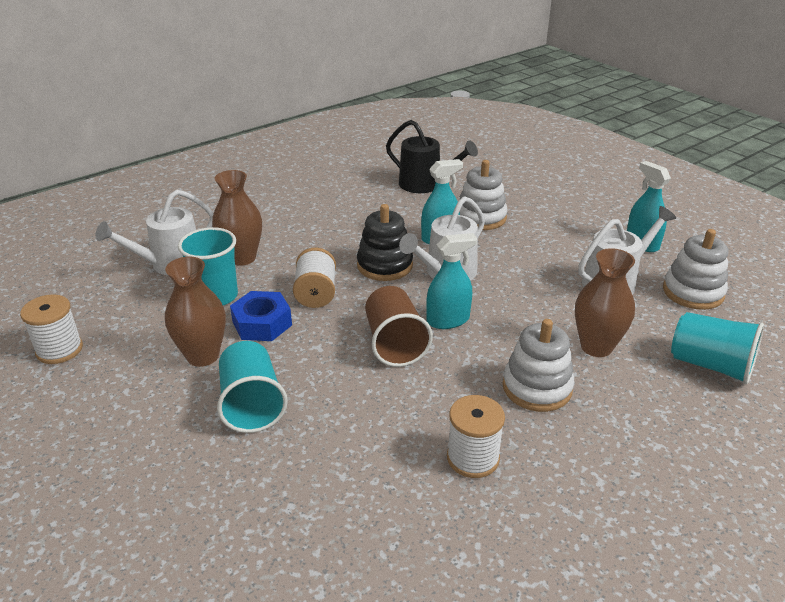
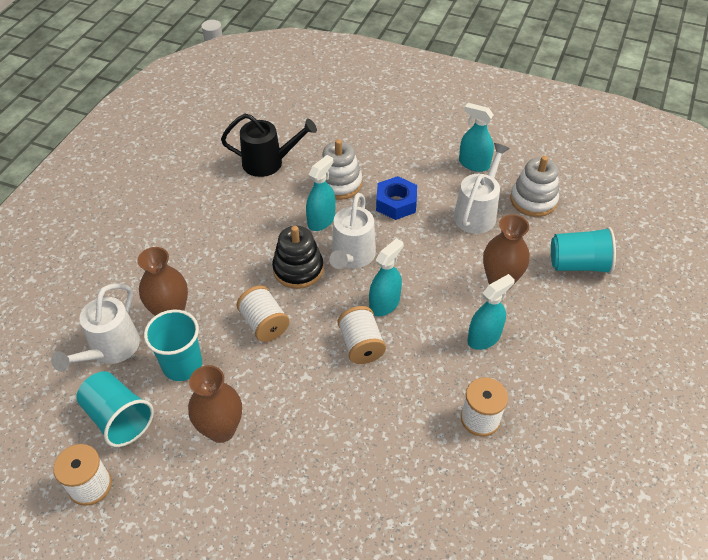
camera: 30 degrees left, 15 degrees up
(251, 404) = (297, 454): turquoise cup -> turquoise cup (118, 418)
(262, 323) = (244, 375): blue nut -> blue nut (396, 203)
(394, 343) = (361, 345): brown cup -> white spool
(537, 387) = (484, 337): white stacking toy -> turquoise spray bottle

